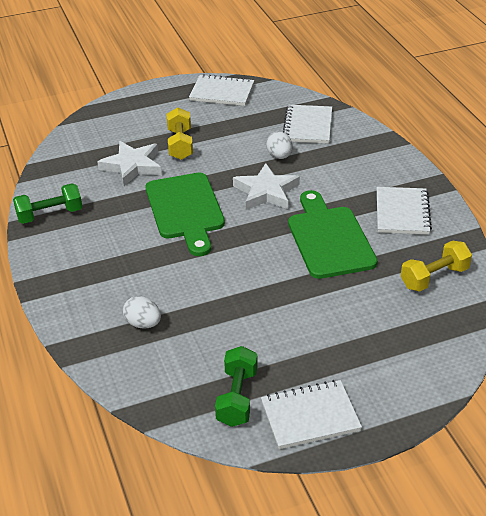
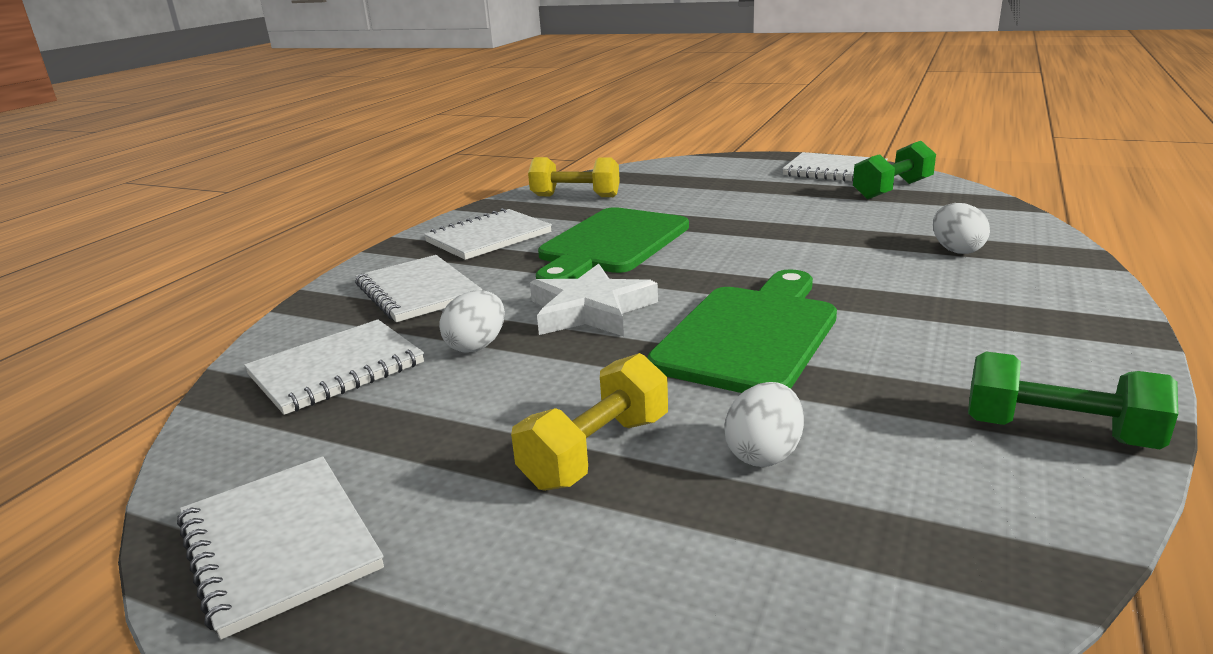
camera: 135 degrees left, 15 degrees down
(132, 166) = (764, 454): white star -> white egg
(356, 165) = (418, 292): none -> white notebook

